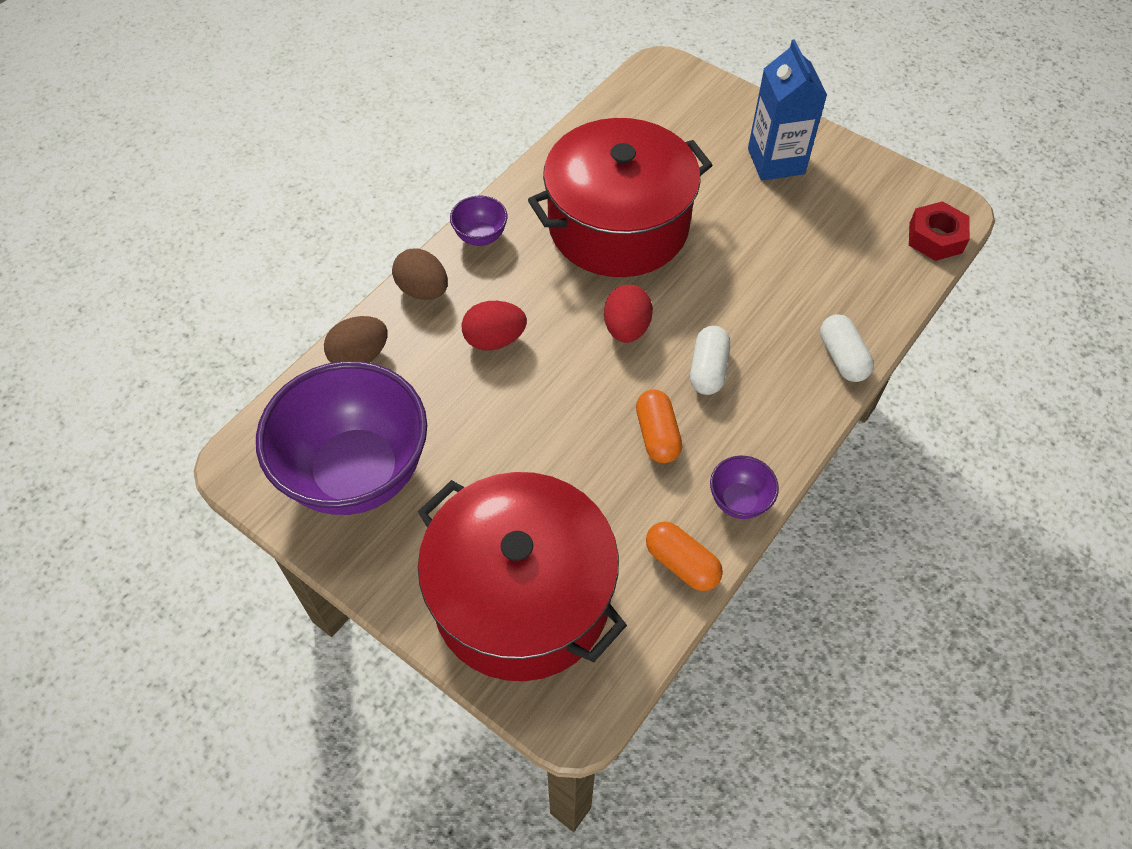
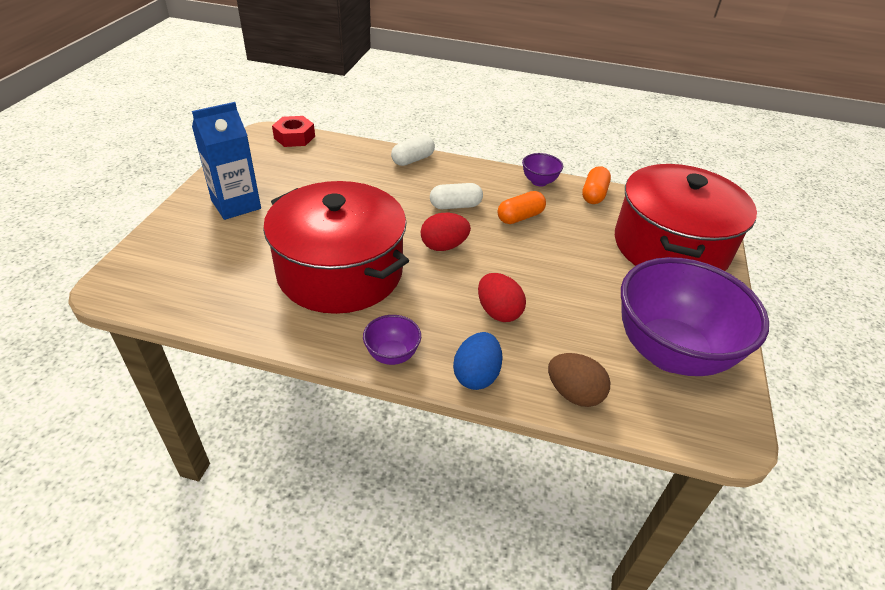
camera: 115 degrees left, 15 degrees down
(423, 290) = (476, 375): brown egg -> blue egg

